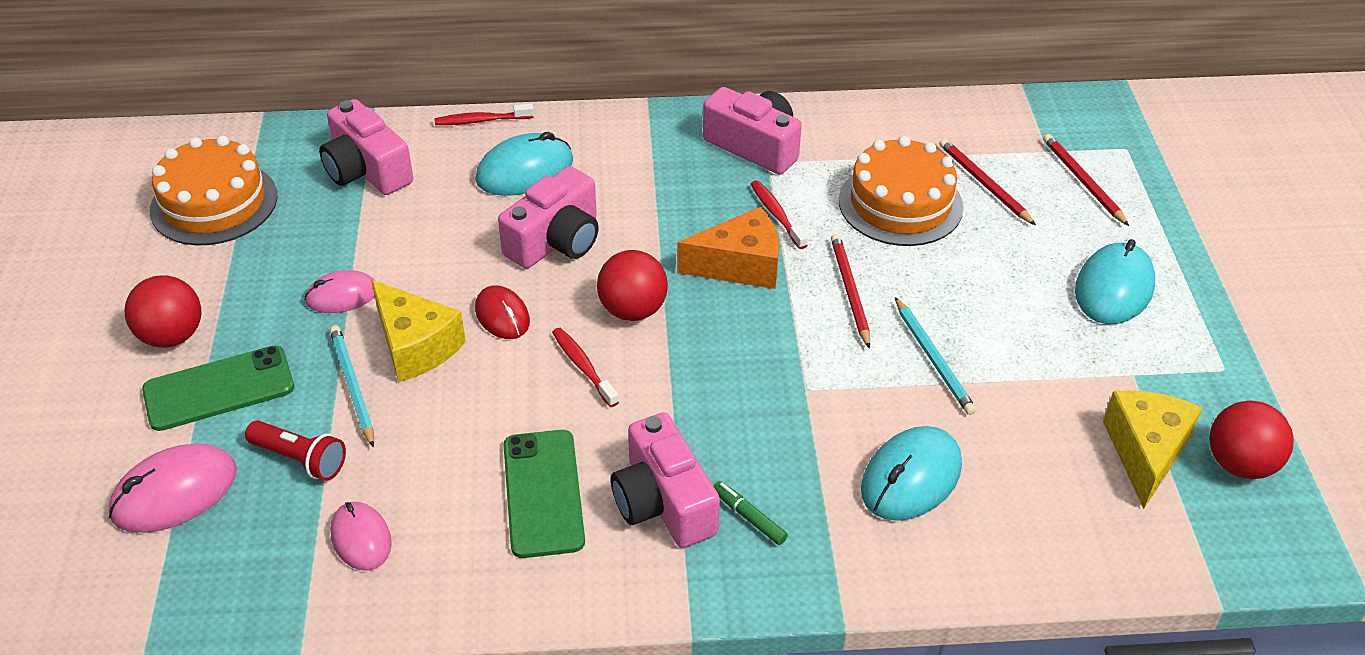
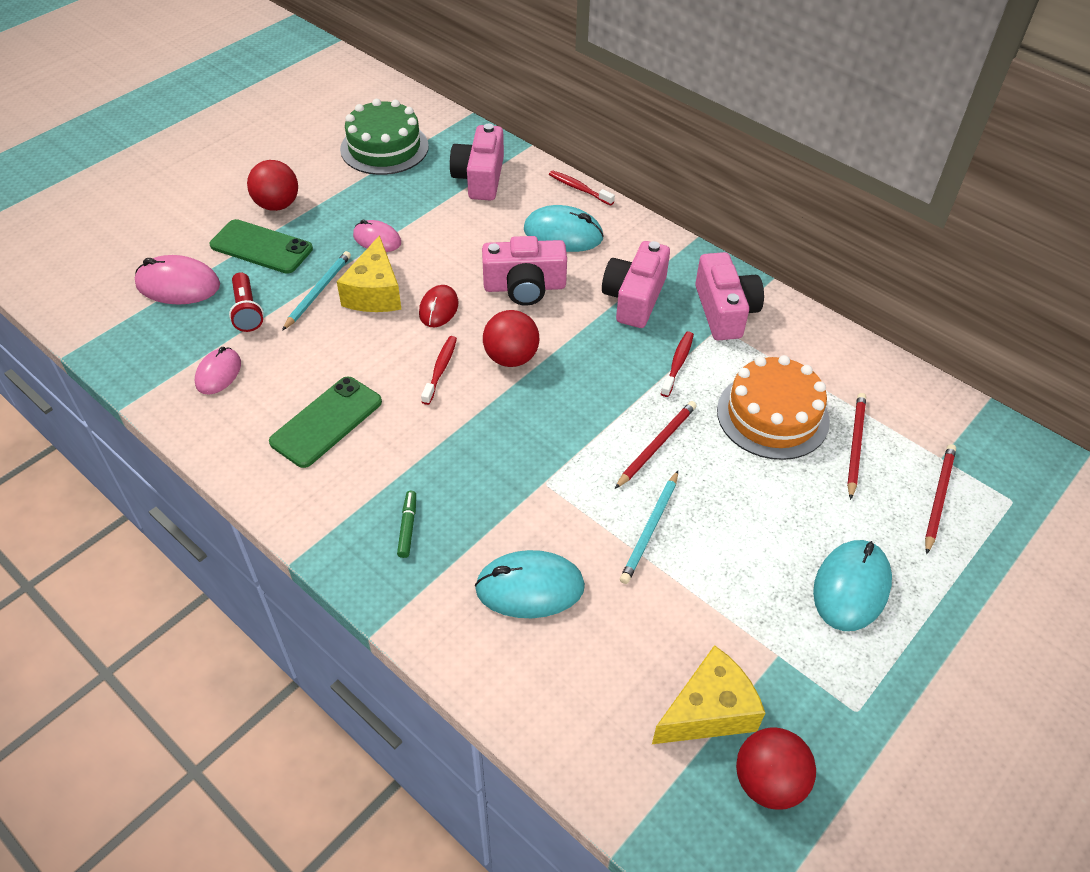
camera: 45 degrees right, 5 degrees up
(214, 203) = (384, 148): orange cake -> green cake
(663, 502) = (376, 479): pink camera -> pink camera (634, 298)
(740, 265) = (610, 378): orange cheese -> none
(1114, 288) = (851, 587): turquoise mouse -> turquoise mouse turned 45 degrees counterclockwise

